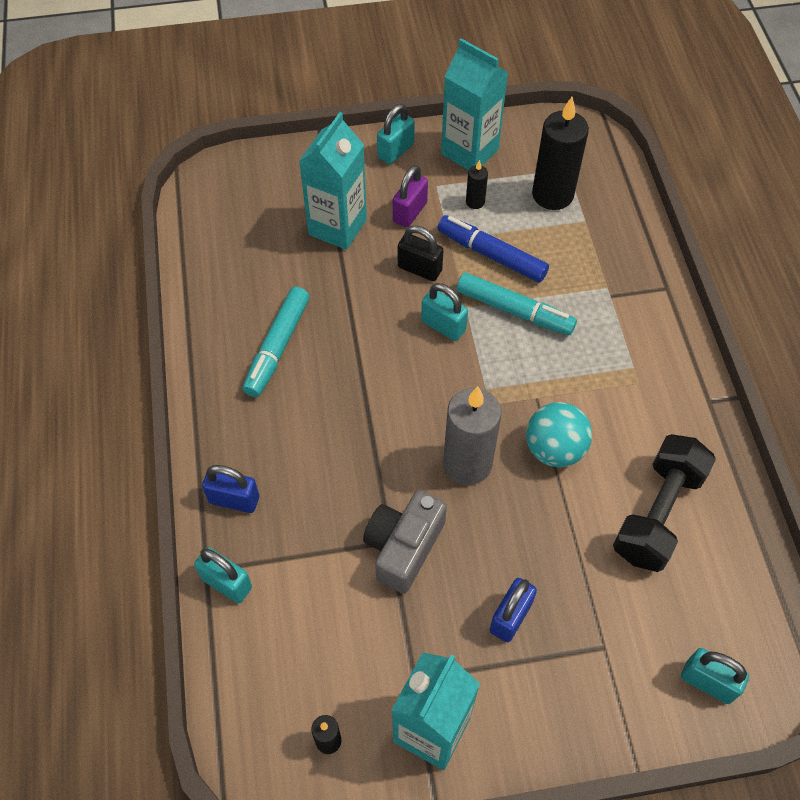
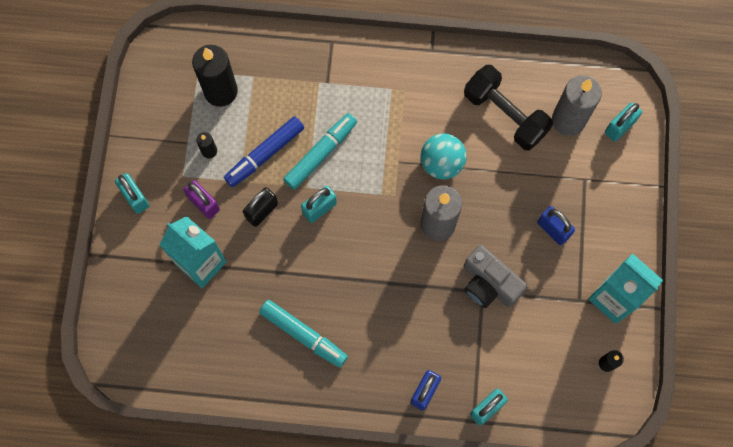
camera: 75 degrees left, 15 degrees up
(469, 152) = (156, 140): turquoise carton -> none
(686, 603) = (568, 120): none -> grey candle

